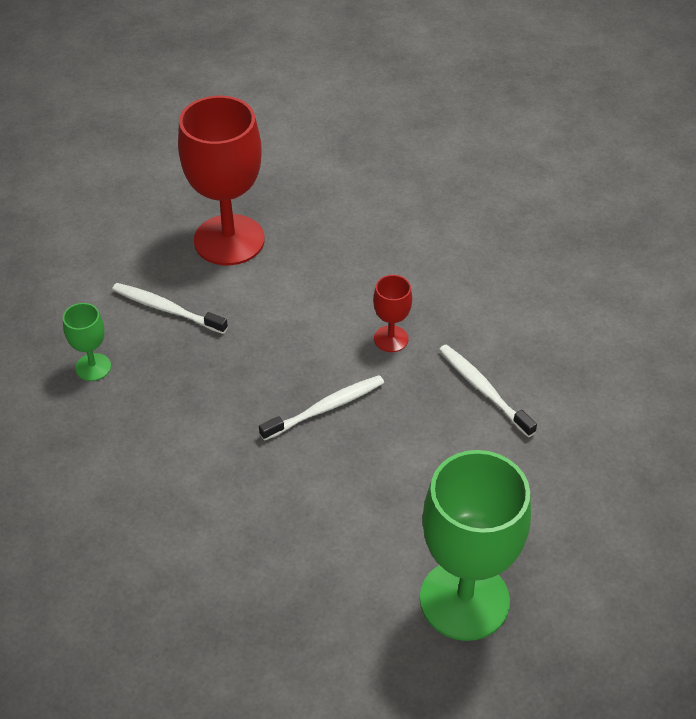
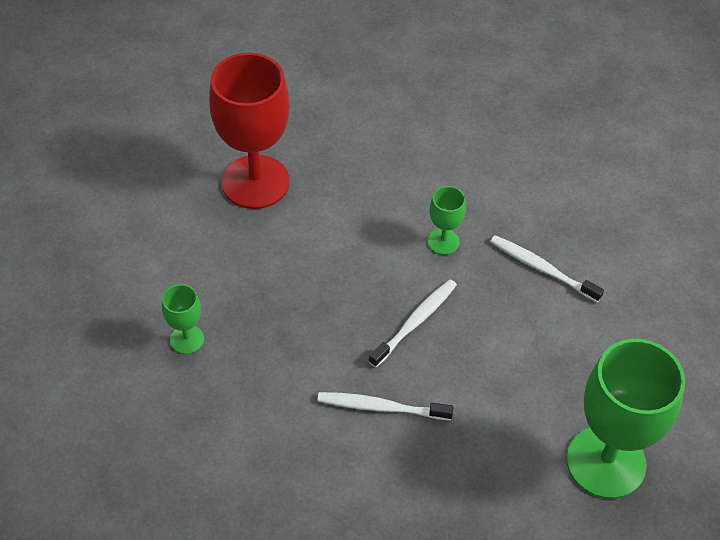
camera: 20 degrees left, 5 degrees up
(167, 309) = (229, 265): white toothbrush -> white toothbrush (381, 407)
(391, 339) = (443, 242): red goblet -> green goblet

